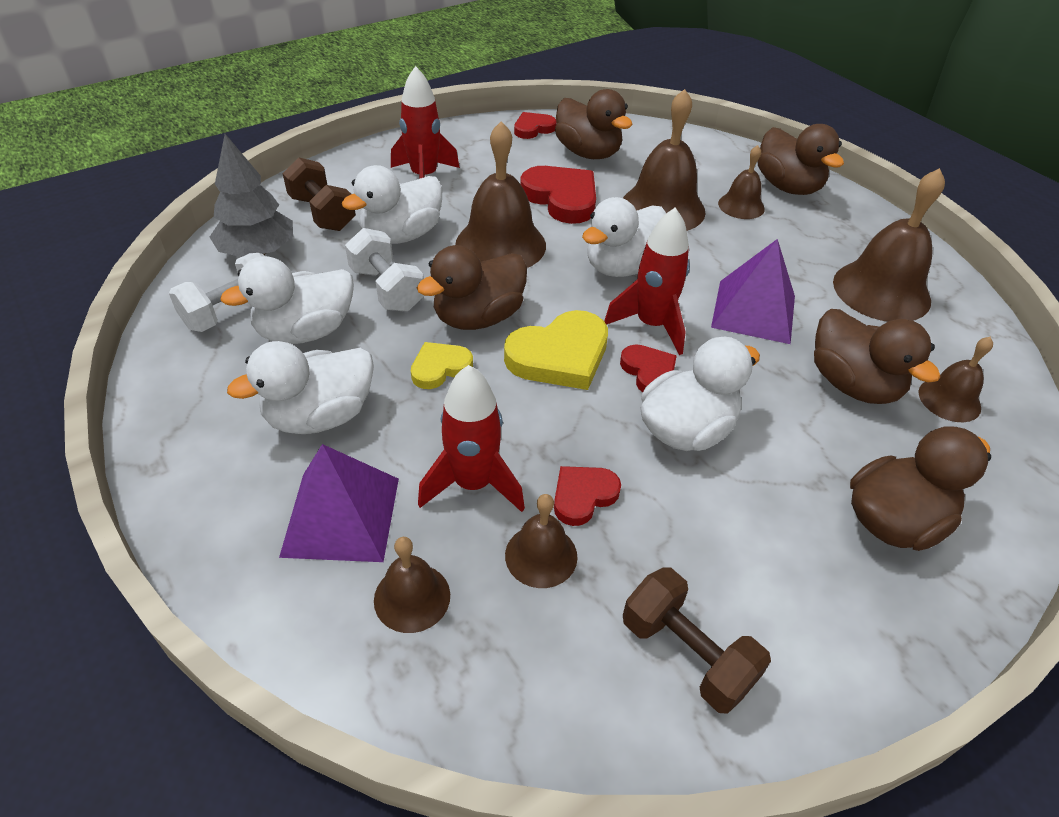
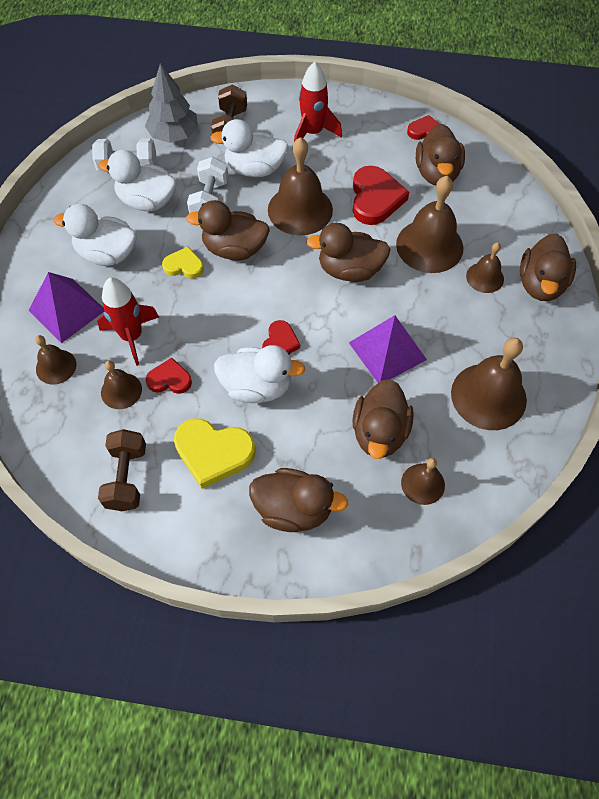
camera: 45 degrees right, 15 degrees up
(560, 356) = (247, 300): yellow heart -> yellow heart (213, 453)
(622, 267) = (350, 270): white duck -> brown duck
(651, 325) = (317, 317): red rocket -> none

